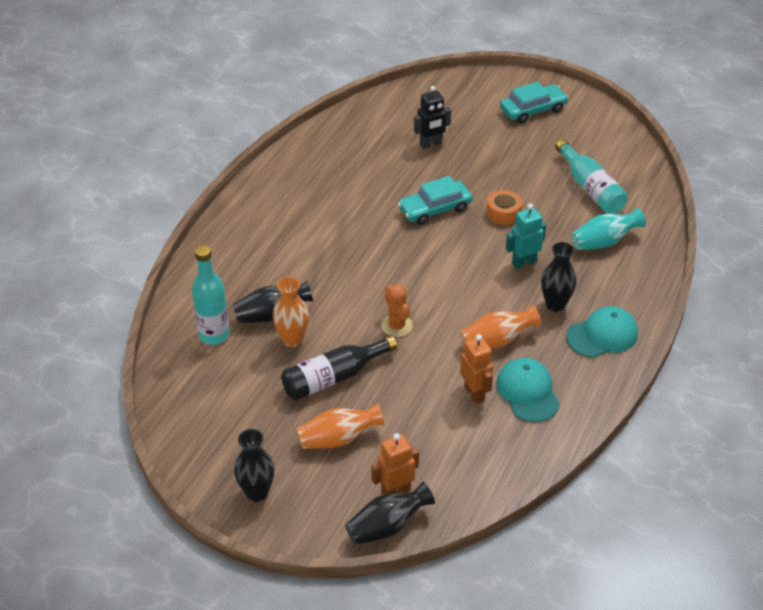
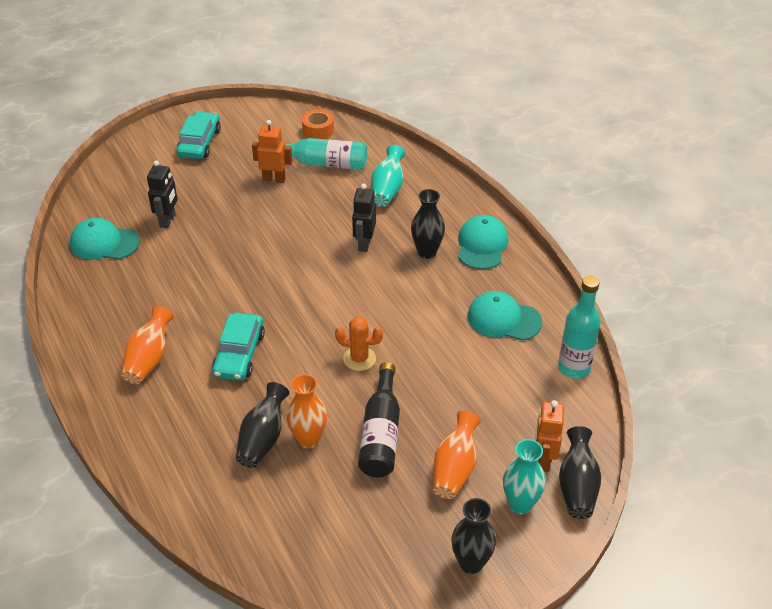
camera: 55 degrees left, 0 degrees up
(214, 335) = (246, 496): turquoise bottle -> turquoise bottle (574, 368)
(337, 497) = (520, 504): none -> turquoise vase
(374, 128) = (104, 243): none -> turquoise cap
(434, 209) = (248, 260): turquoise car -> turquoise car (239, 354)
(474, 393) = (478, 351): orange robot -> orange robot (274, 179)
(496, 341) = (434, 306): orange vase -> orange vase (149, 359)
(503, 213) = (298, 224): orange tape -> orange tape (318, 130)
(523, 262) = (364, 244): turquoise robot -> black robot

